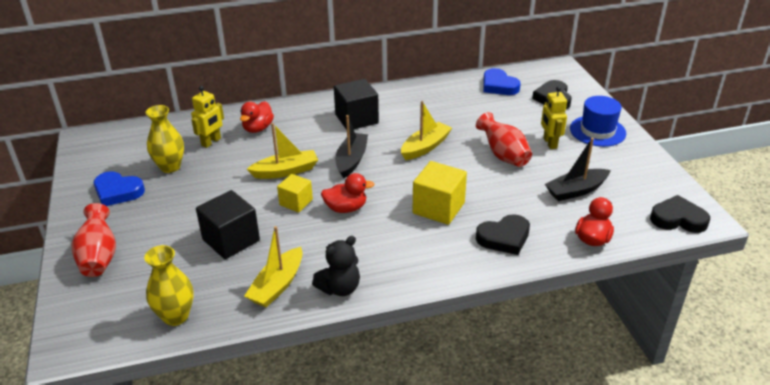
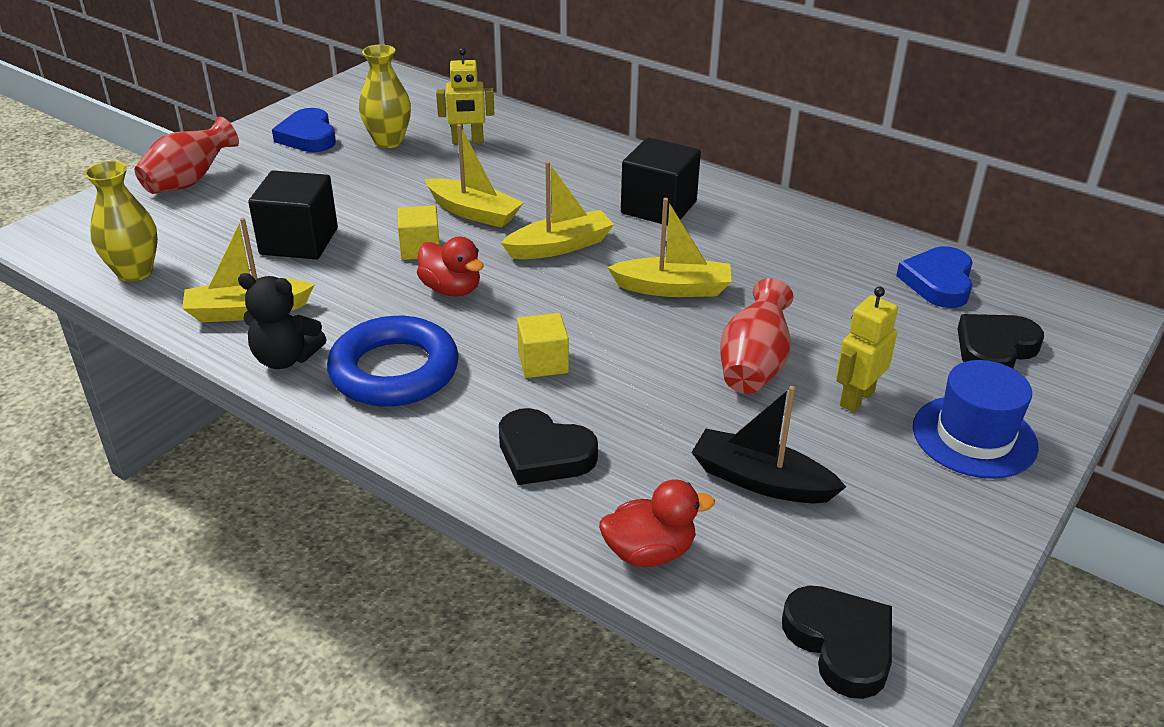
camera: 50 degrees right, 0 degrees up
(258, 128) = (536, 154): red duck -> none
(351, 160) = (560, 246): black boat -> yellow boat
(393, 255) = (394, 371): none -> blue ring
(438, 208) = (543, 362): yellow cube -> yellow cube, size x0.62

